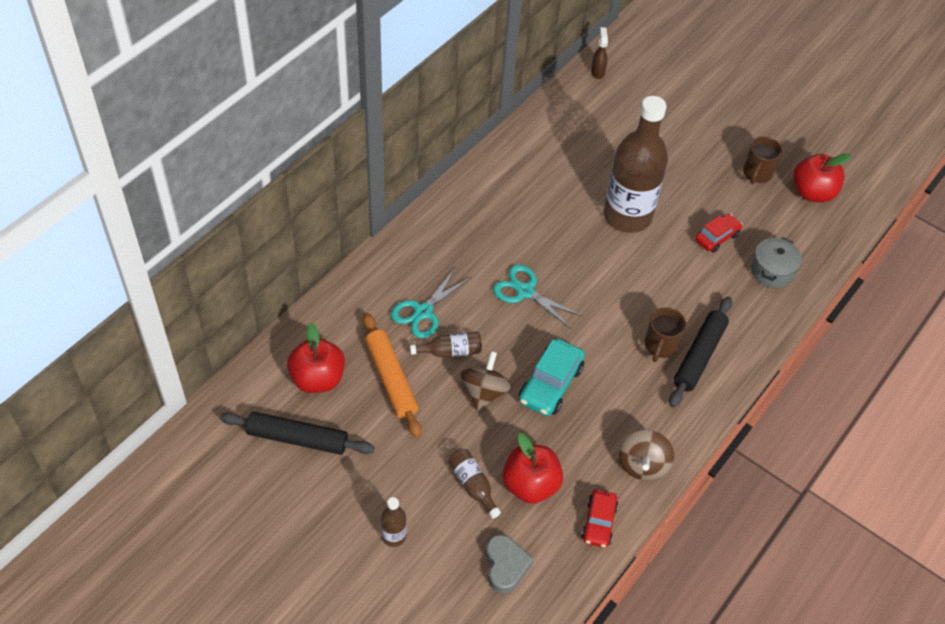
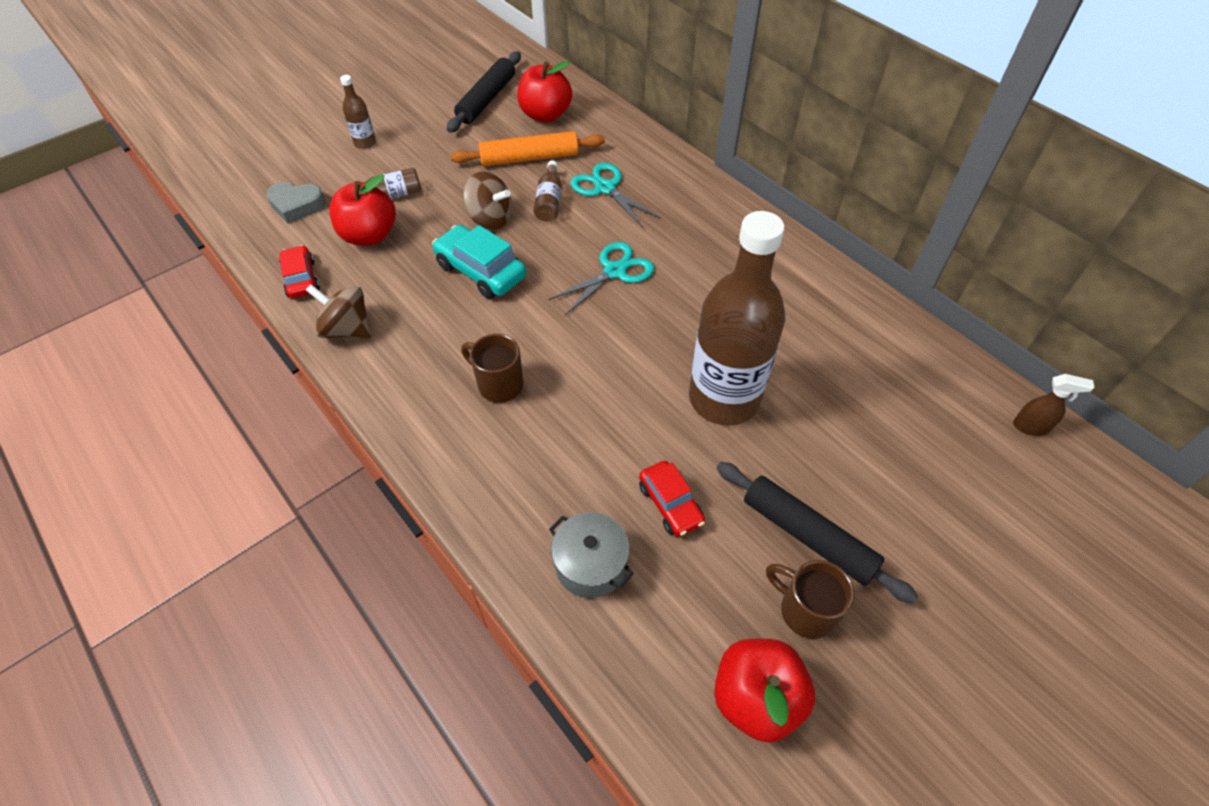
camera: 105 degrees right, 0 degrees up
(599, 522) = (301, 279): red car -> red car turned 45 degrees clockwise
(699, 356) = (470, 423): black rolling pin -> black rolling pin (807, 536)

